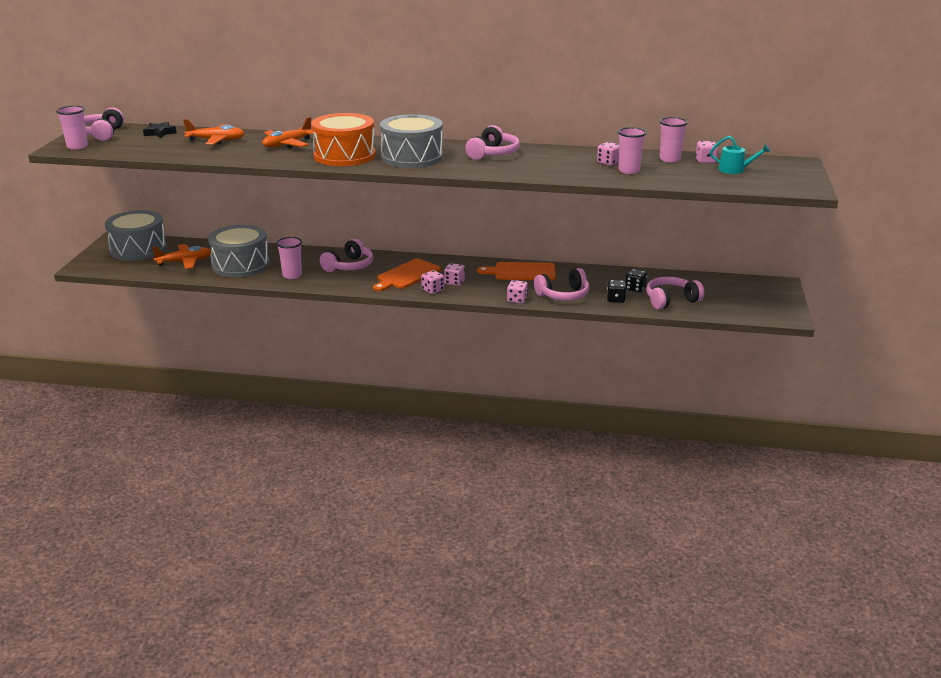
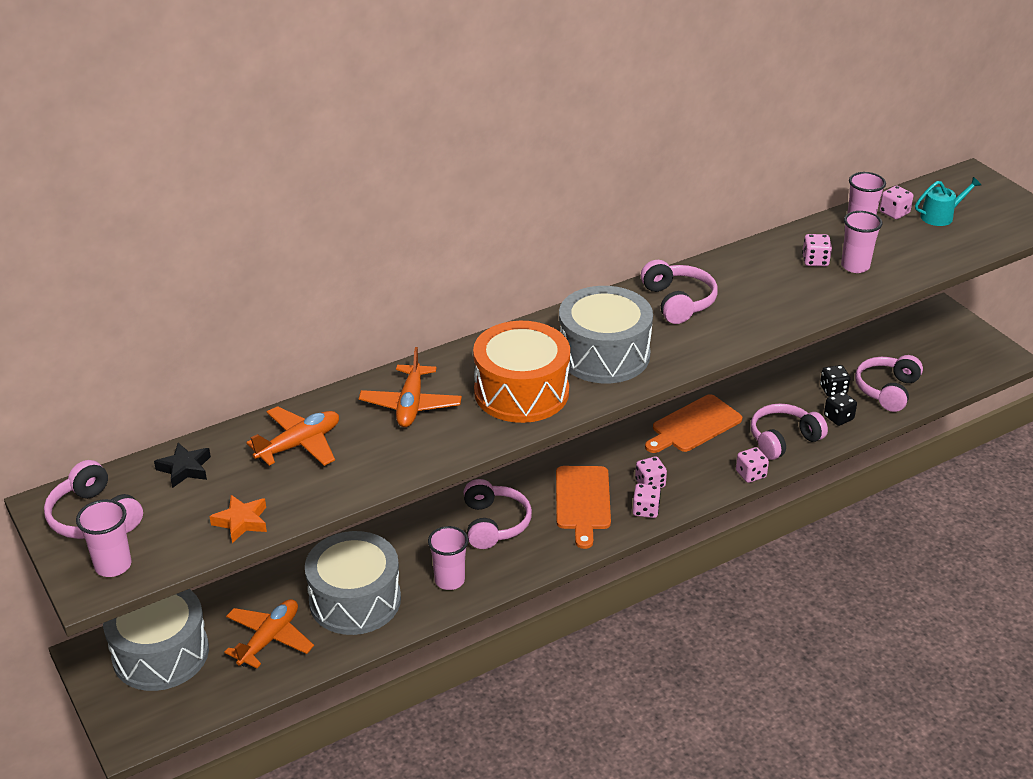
camera: 40 degrees left, 10 degrees up
(145, 151) = (241, 522): none -> orange star
(563, 295) = (783, 439): pink headphones -> pink headphones turned 150 degrees counterclockwise

